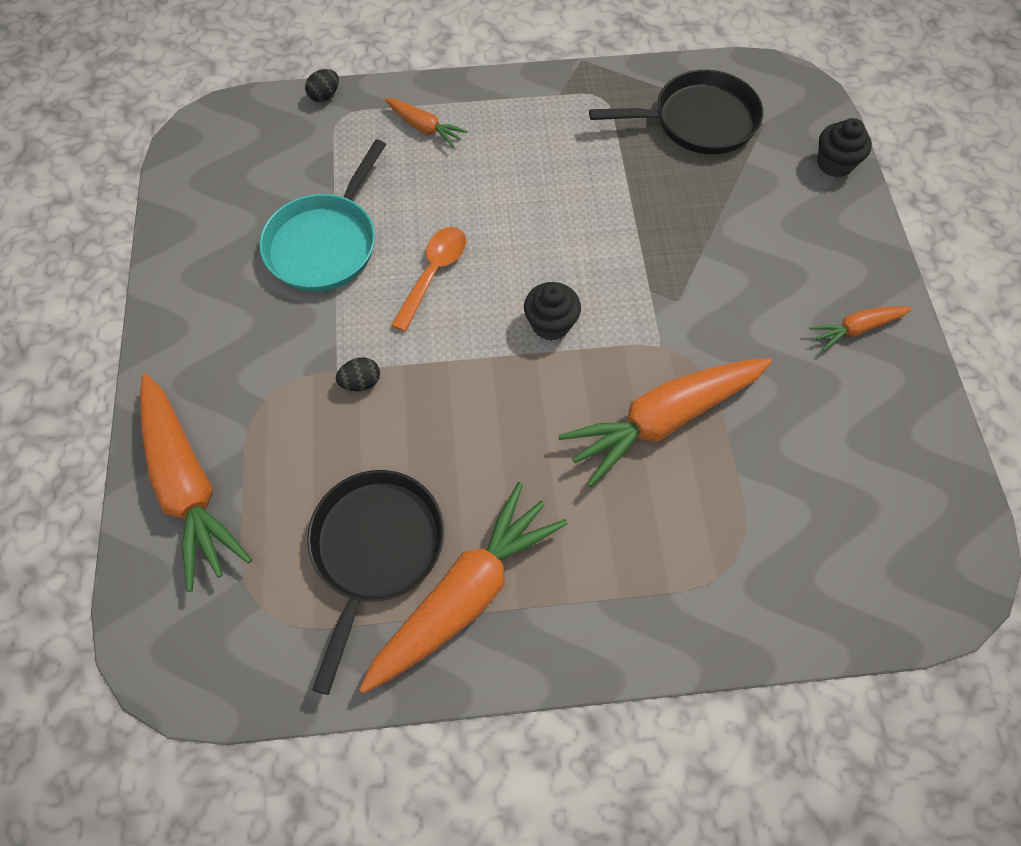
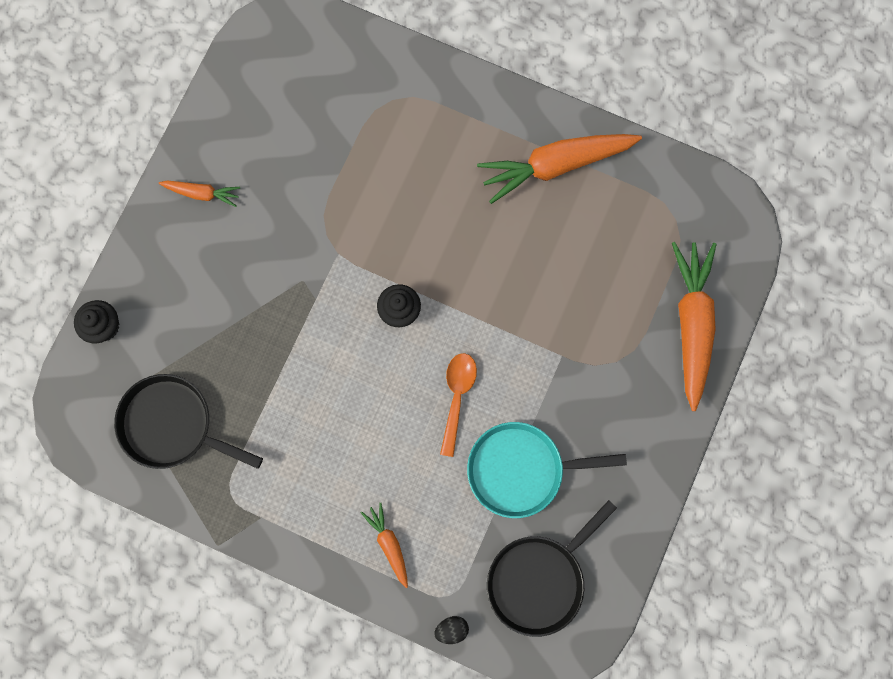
camera: 150 degrees left, 15 degrees up
(325, 243) = (521, 469): turquoise pan -> turquoise pan turned 150 degrees counterclockwise
(361, 382) = (550, 337): black egg -> none
(375, 549) = (594, 220): black pan -> black pan (539, 579)
(433, 274) = (457, 397): orange spoon -> orange spoon turned 135 degrees clockwise
(663, 420) = (372, 203): orange carrot -> none

